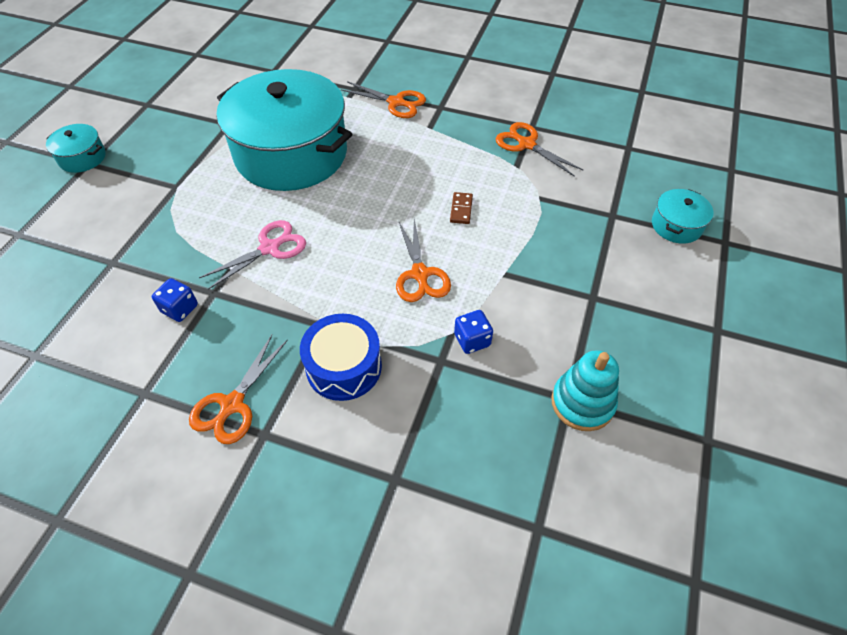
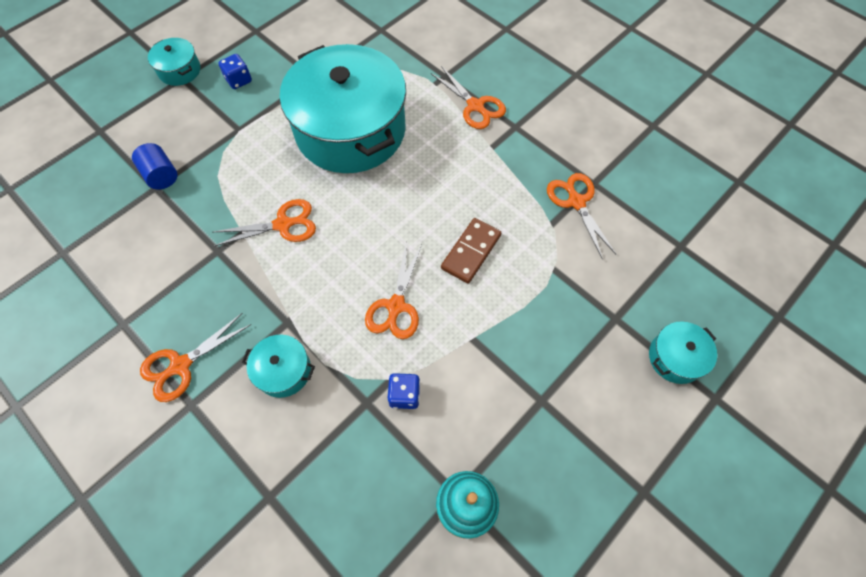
camera: 25 degrees right, 10 degrees up
(113, 250) = (161, 175): none -> blue cylinder
(180, 309) = (184, 255): blue dice -> blue dice (239, 80)
(269, 248) = (283, 225): pink scissors -> orange scissors
(344, 367) = (283, 371): blue drum -> turquoise pot
(461, 209) = (471, 252): brown domino -> brown domino, size x1.66

